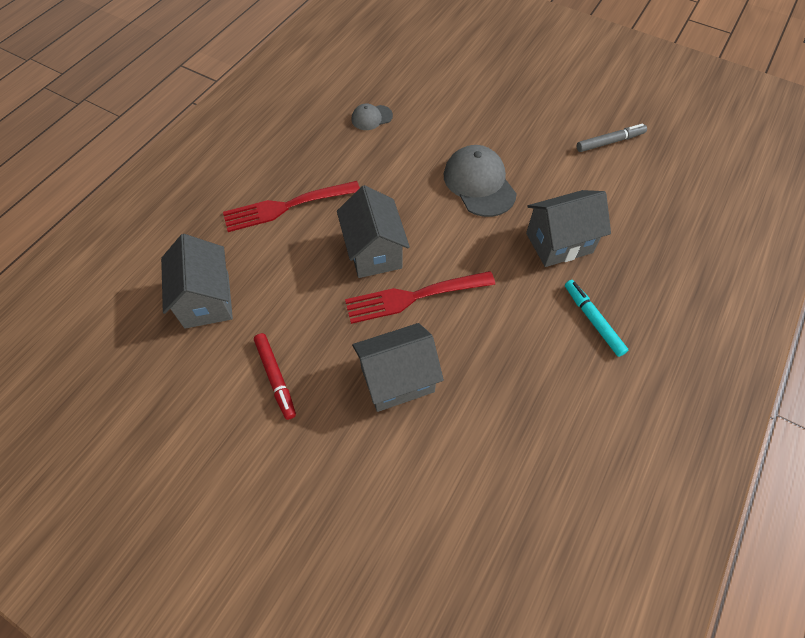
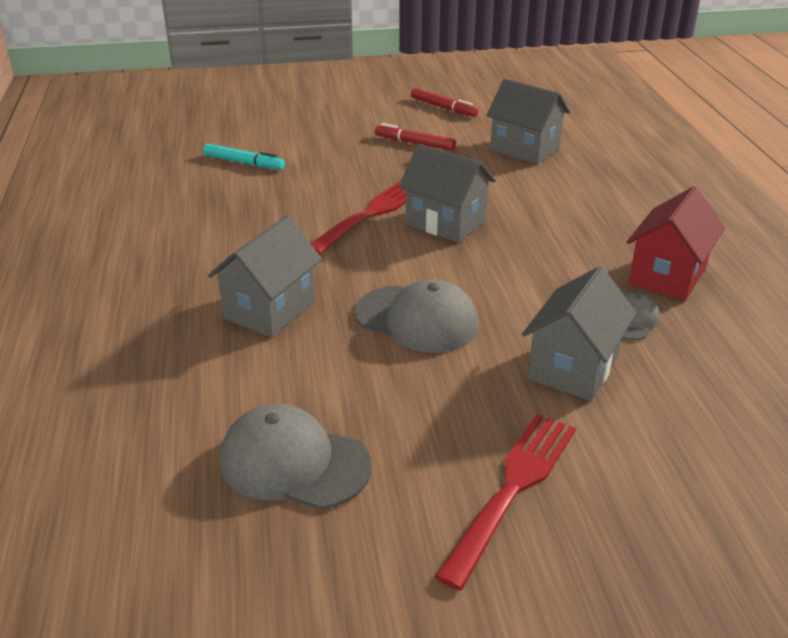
camera: 140 degrees right, 25 degrees down
(172, 429) = (443, 108): none -> red marker
(287, 206) = (570, 214): red fork -> red fork (512, 490)
(311, 129) = (667, 276): none -> red house
(397, 380) = (326, 174): grey house -> grey house (573, 368)
(593, 320) = (186, 269): turquoise marker -> turquoise marker (244, 162)
(610, 142) = (294, 463): grey marker -> grey cap

